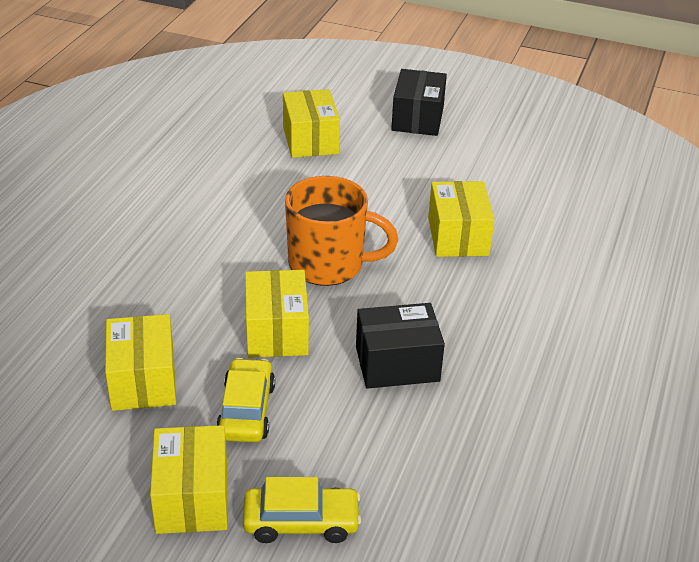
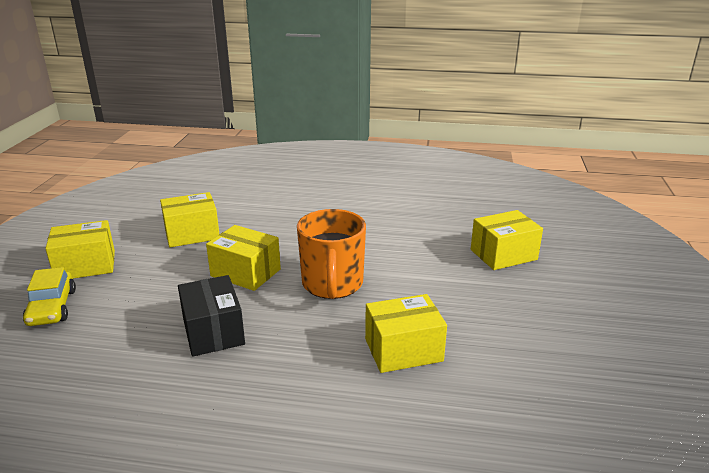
camera: 80 degrees right, 10 degrees down
(246, 410) = (162, 272): yellow car -> none
(276, 332) = (245, 272): yellow box -> yellow box turned 45 degrees clockwise
(417, 119) = (592, 306): black box -> none

